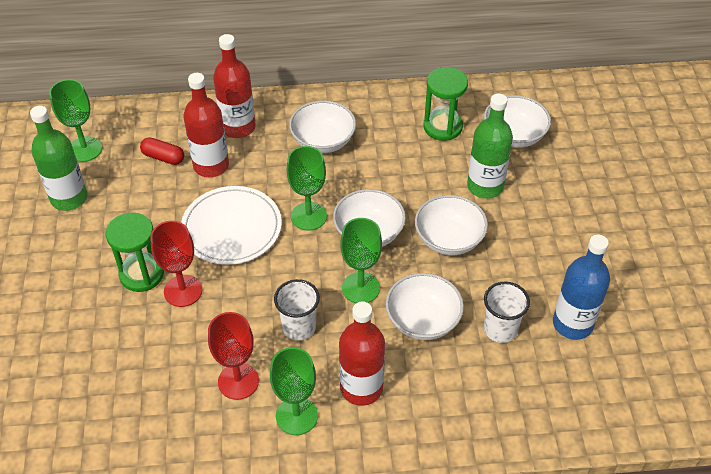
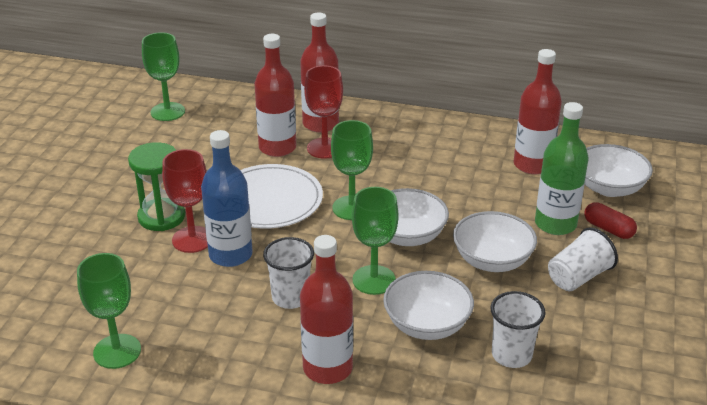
camera: 20 degrees right, 15 degrees down
(69, 198) = (131, 144): green bottle -> none
(163, 157) = (236, 132): red capsule -> red capsule (608, 229)
(238, 381) = (203, 328): red goblet -> red goblet (325, 148)
(296, 416) = (245, 374): green goblet -> green goblet (117, 351)
(323, 141) = (399, 151): white bowl -> none
(442, 127) = (532, 165): green hourglass -> red bottle
(522, 236) = (578, 277): none -> white cup
(572, 324) = (601, 371): blue bottle -> blue bottle (230, 255)

